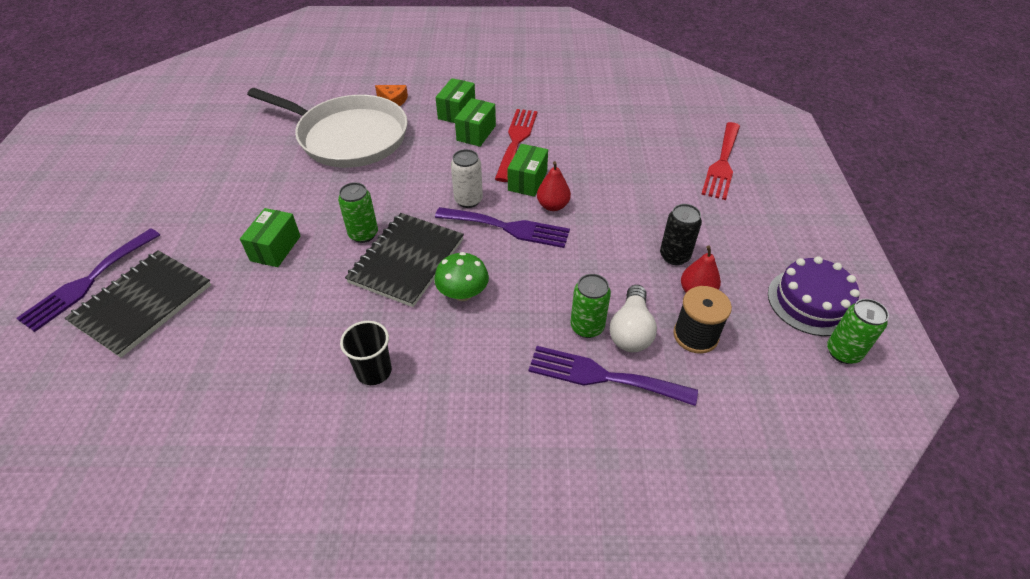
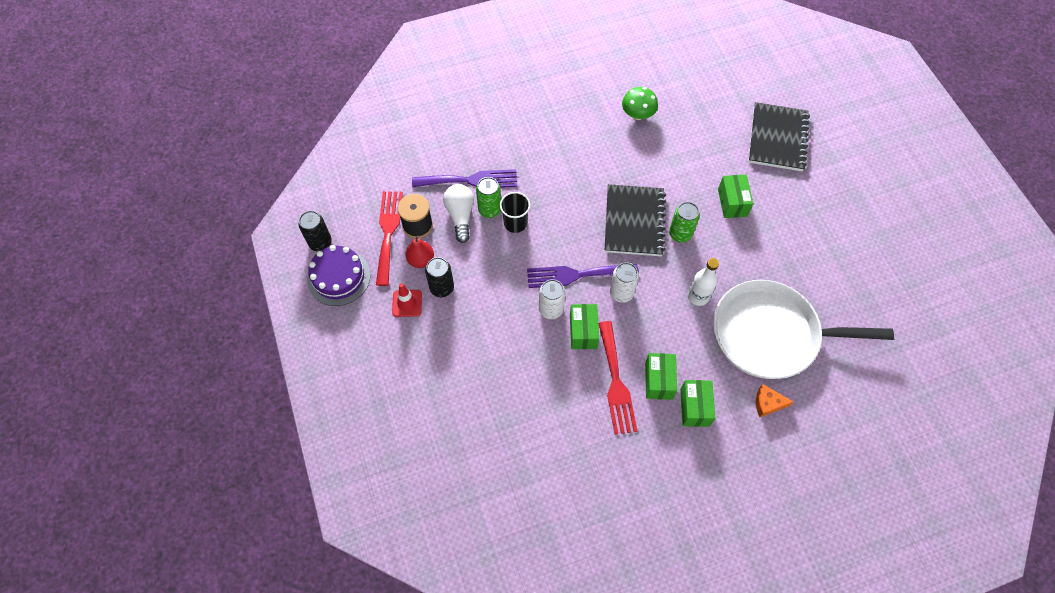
camera: 160 degrees right, 15 degrees up
(88, 282) = (828, 141): purple fork -> none
(374, 371) = (606, 143): black cup -> black cup (515, 223)
(391, 178) = (698, 296): none -> white bottle
(463, 293) = (581, 209): green mushroom -> green mushroom (638, 114)
(553, 206) = (551, 309): red pear -> white can
(720, 252) = (407, 303): none -> red traffic cone
(722, 163) = (414, 415): red fork -> red fork (388, 232)
(843, 352) = (320, 243): green can -> black can

